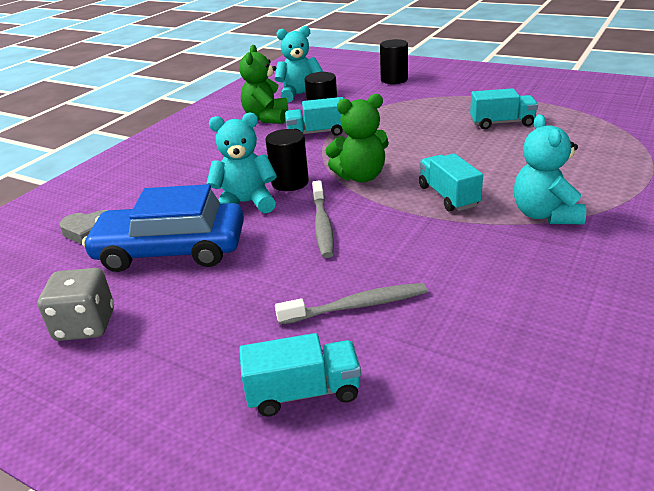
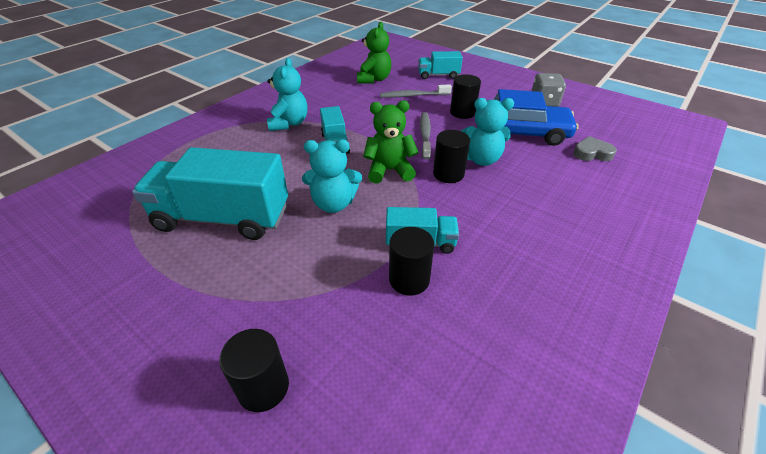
camera: 175 degrees left, 10 degrees up
(258, 276) = (462, 112): none -> black cylinder
(266, 118) = (487, 294): green teddy bear -> green teddy bear (374, 79)
(300, 95) = (440, 367): turquoise teddy bear -> turquoise teddy bear (333, 204)
(502, 123) = (223, 218): turquoise truck -> turquoise truck, size x1.98

